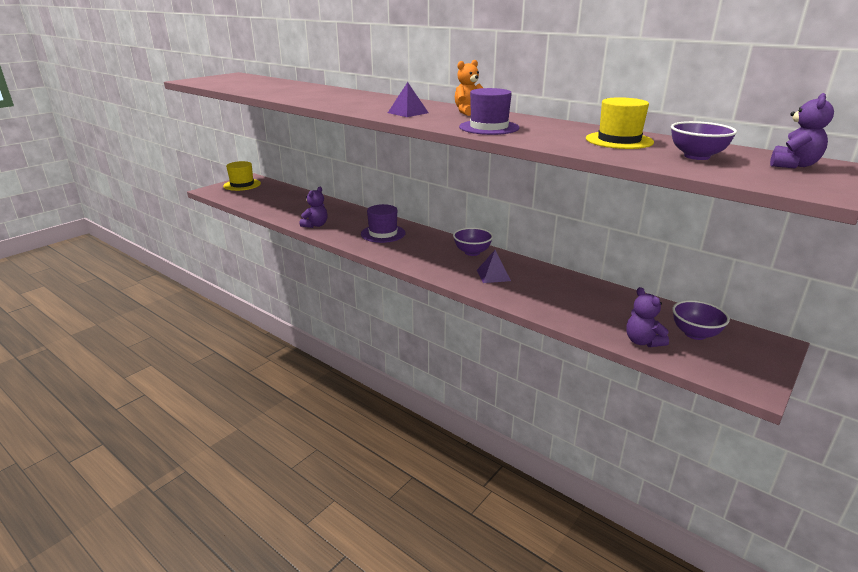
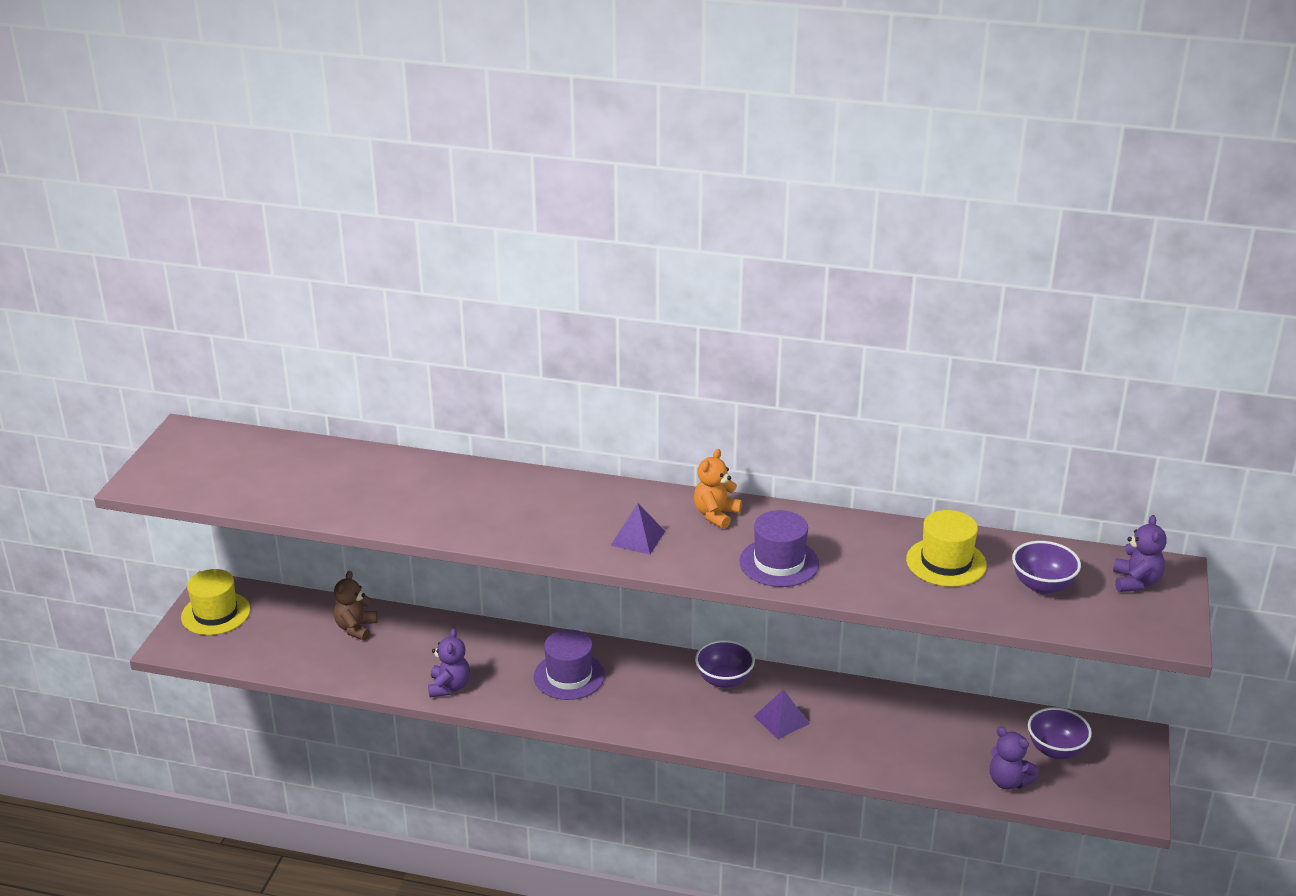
camera: 25 degrees left, 5 degrees up
(297, 199) = (356, 628): none -> brown teddy bear

